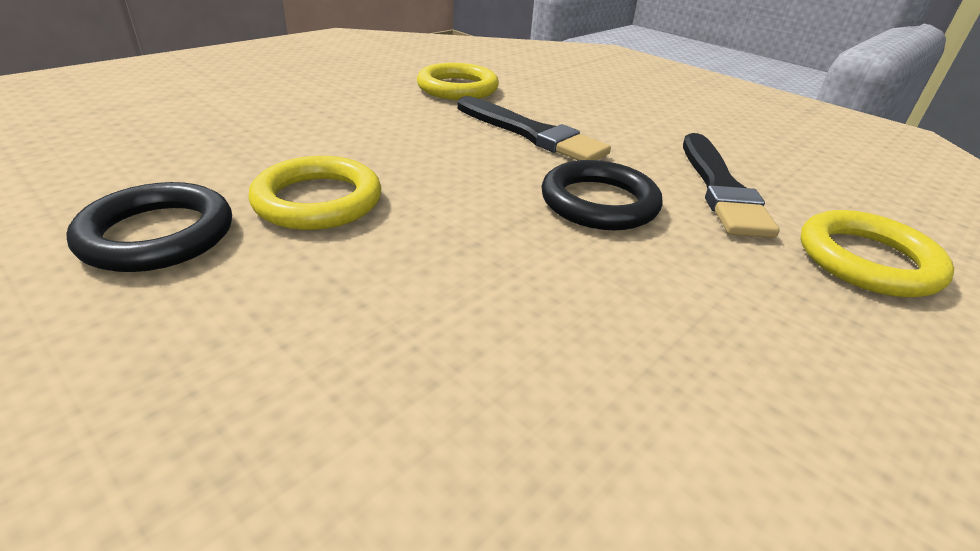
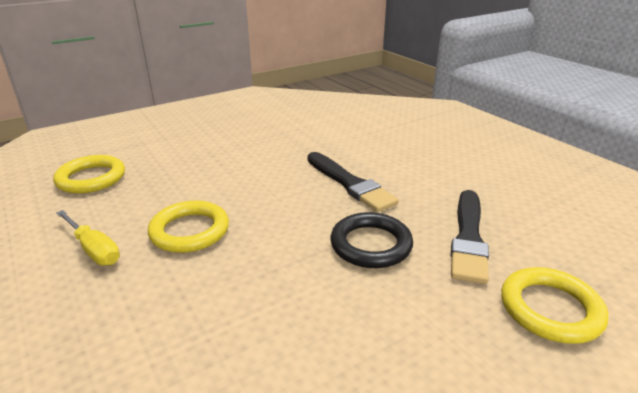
camera: 15 degrees right, 5 degrees down
(158, 235) = (94, 249): black ring -> yellow screwdriver
(457, 88) = (315, 142): yellow ring -> yellow ring (91, 178)

